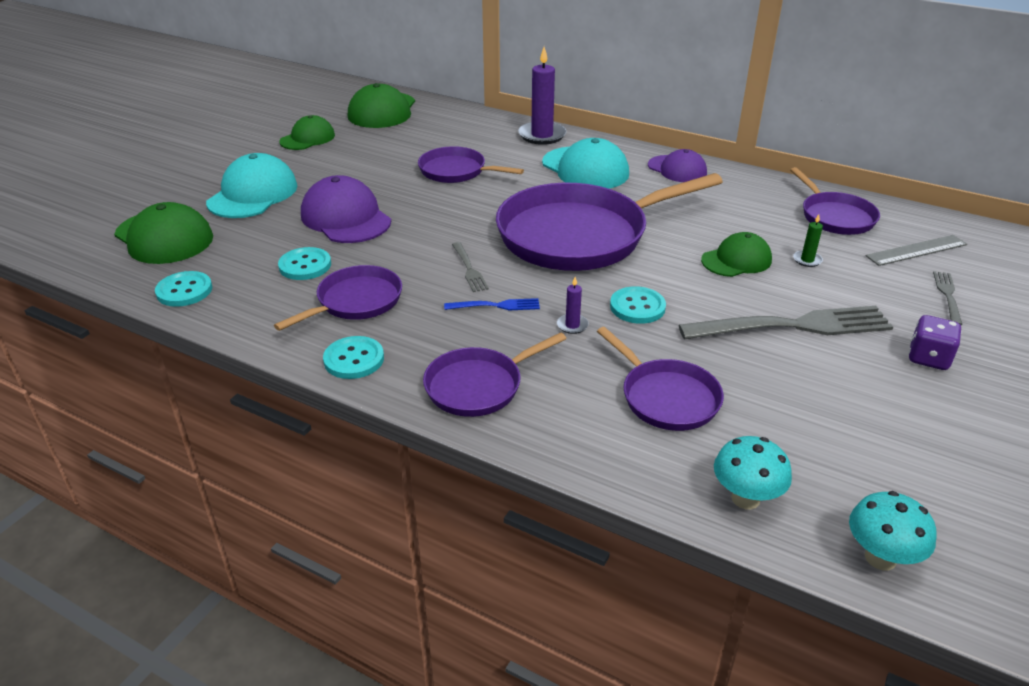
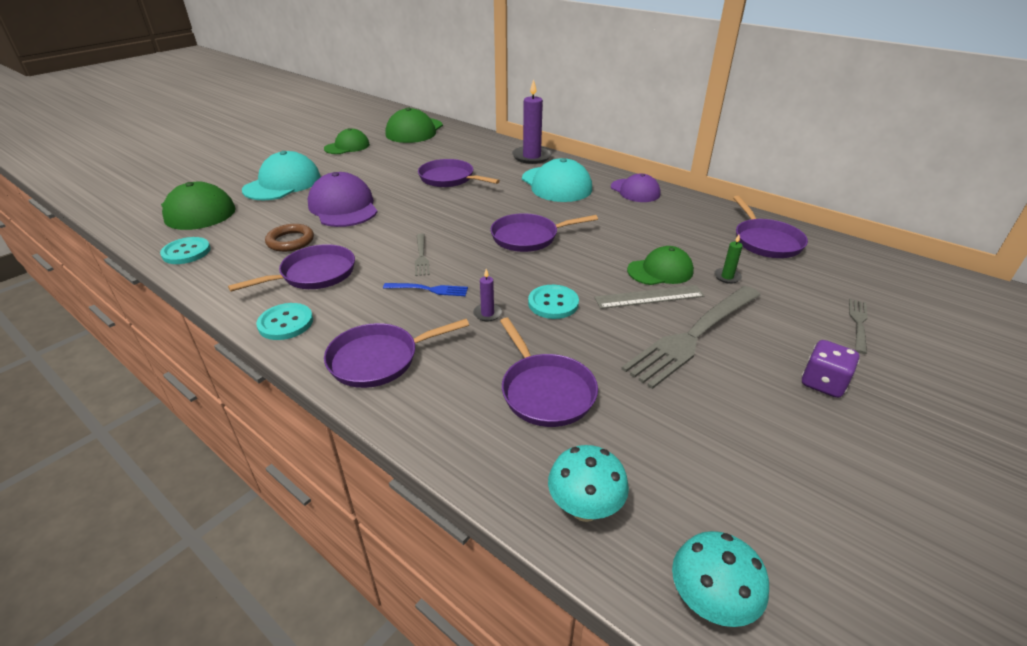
camera: 10 degrees right, 0 degrees up
(305, 265) = (290, 241): turquoise button -> brown ring
(580, 235) = (528, 237): purple pan -> purple pan, size x0.51
(792, 326) = (693, 336): grey fork -> grey fork turned 135 degrees clockwise
(916, 250) = (837, 278): grey ruler -> grey ruler (649, 297)

